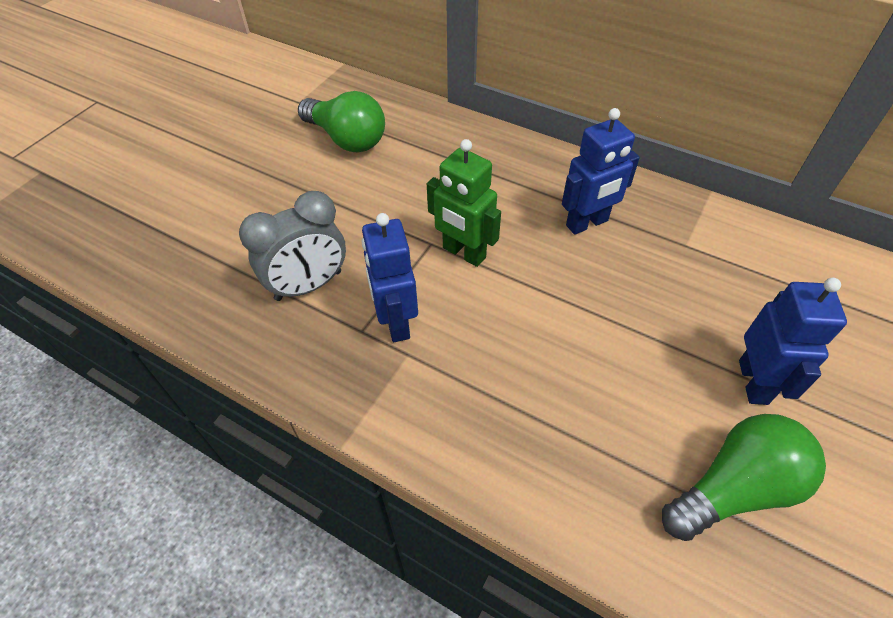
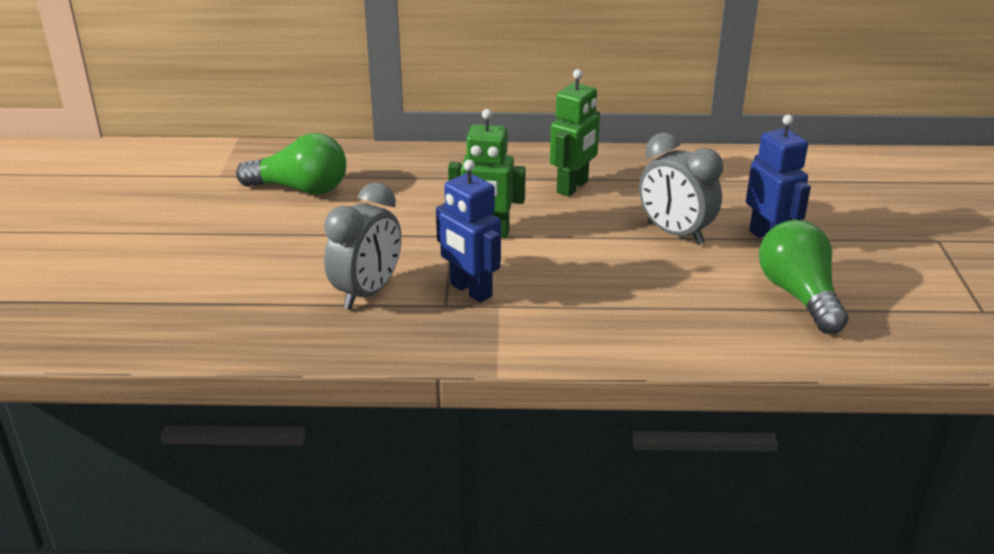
camera: 30 degrees left, 20 degrees down
(587, 223) = (573, 187): blue robot -> green robot
(650, 330) = (675, 233): none -> grey clock
(734, 488) = (799, 295): green light bulb -> green light bulb turned 45 degrees counterclockwise

